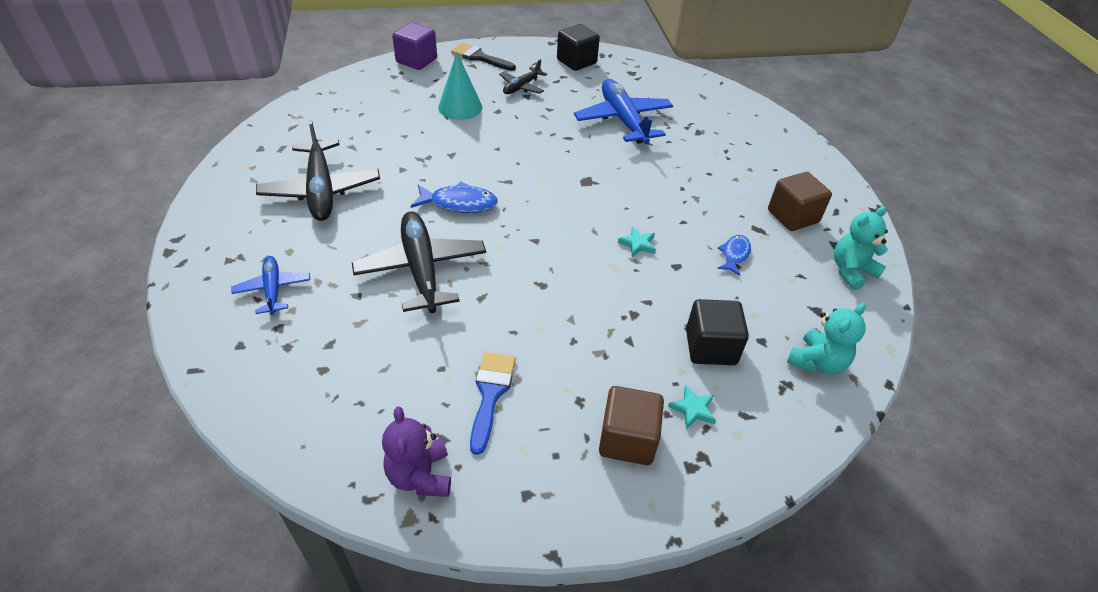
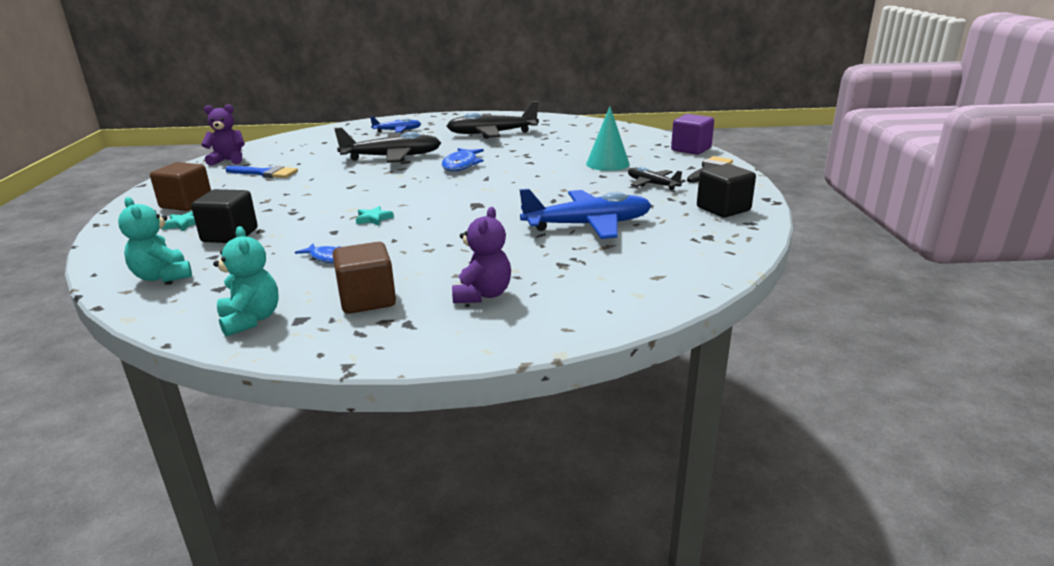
camera: 100 degrees right, 20 degrees down
(760, 163) = (482, 295): none -> purple teddy bear

